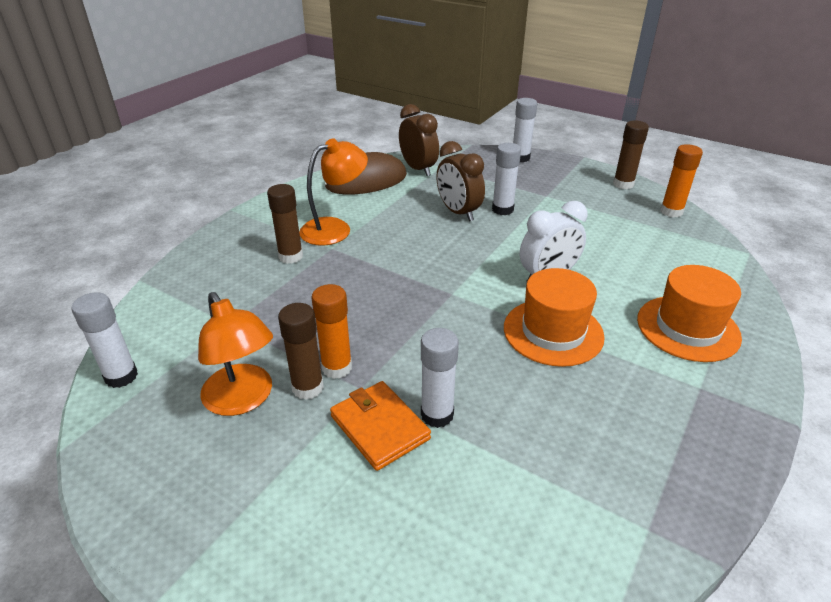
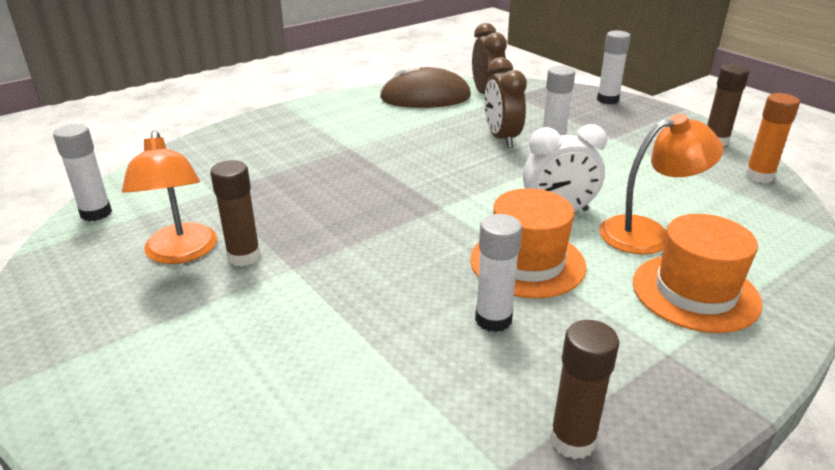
camera: 20 degrees right, 5 degrees down
(290, 256) = (307, 148): brown glue stick -> brown glue stick (572, 440)
(335, 228) = (365, 132): orange lamp -> orange lamp (648, 233)
(337, 367) = (282, 246): orange glue stick -> none
(379, 427) = (286, 304): orange wallet -> none
(437, 414) = (349, 307): white glue stick -> white glue stick (493, 319)

